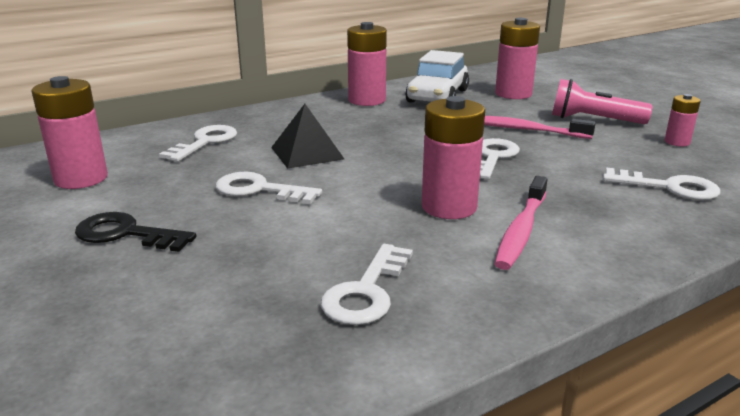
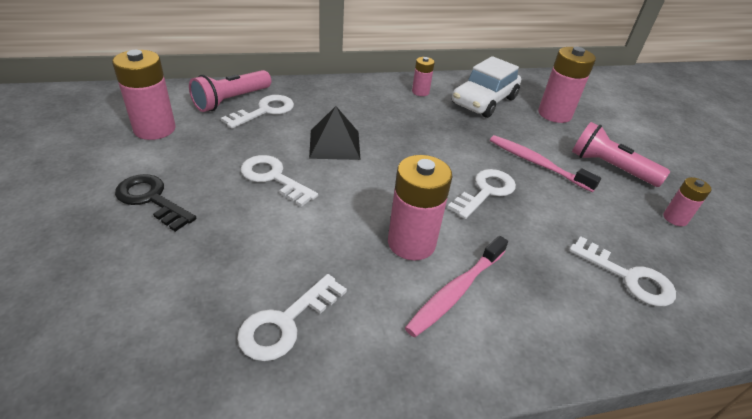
camera: 15 degrees right, 15 degrees up
(158, 141) = (231, 100): none -> pink flashlight
(367, 100) = (420, 92): pink battery -> pink battery, size x0.54

